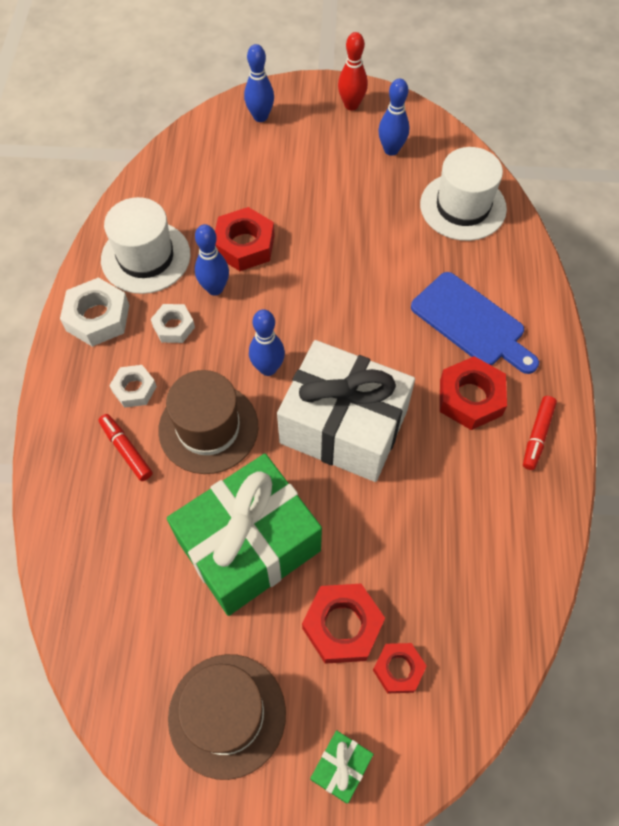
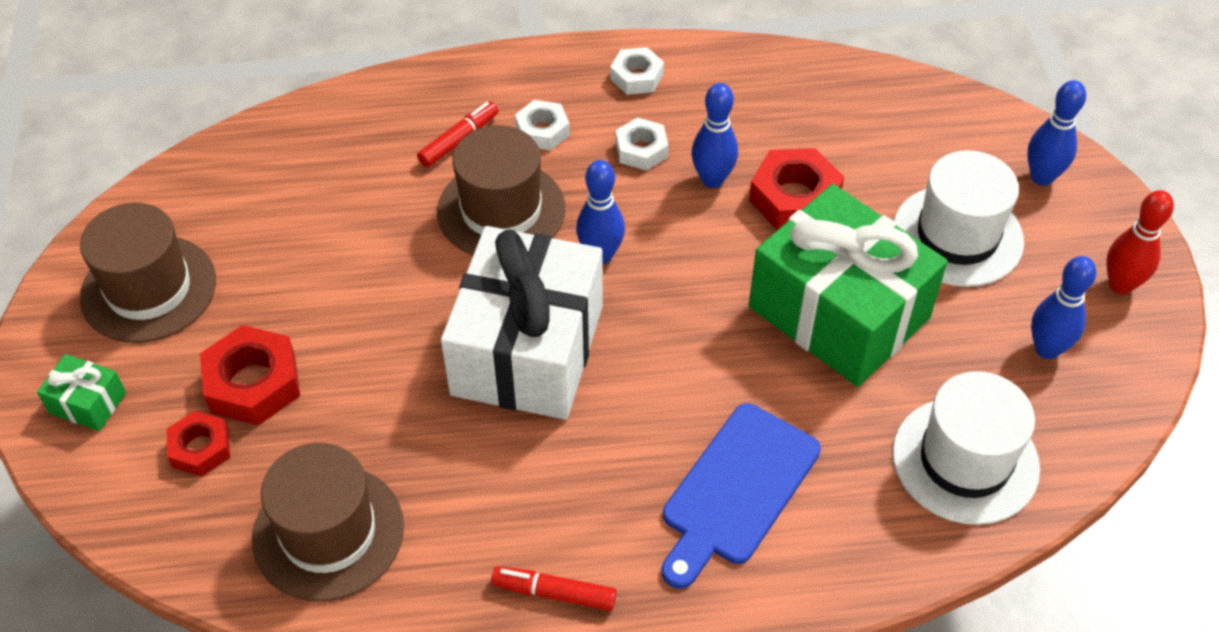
camera: 80 degrees right, 10 degrees down
(97, 317) = (636, 77): white nut -> white nut, size x0.62
(146, 257) = (742, 102): white hat -> white hat (957, 236)
(249, 546) = (349, 276): green gift -> green gift (839, 312)
(470, 398) = (602, 498): red nut -> none
(481, 575) = (328, 532): none -> brown hat

